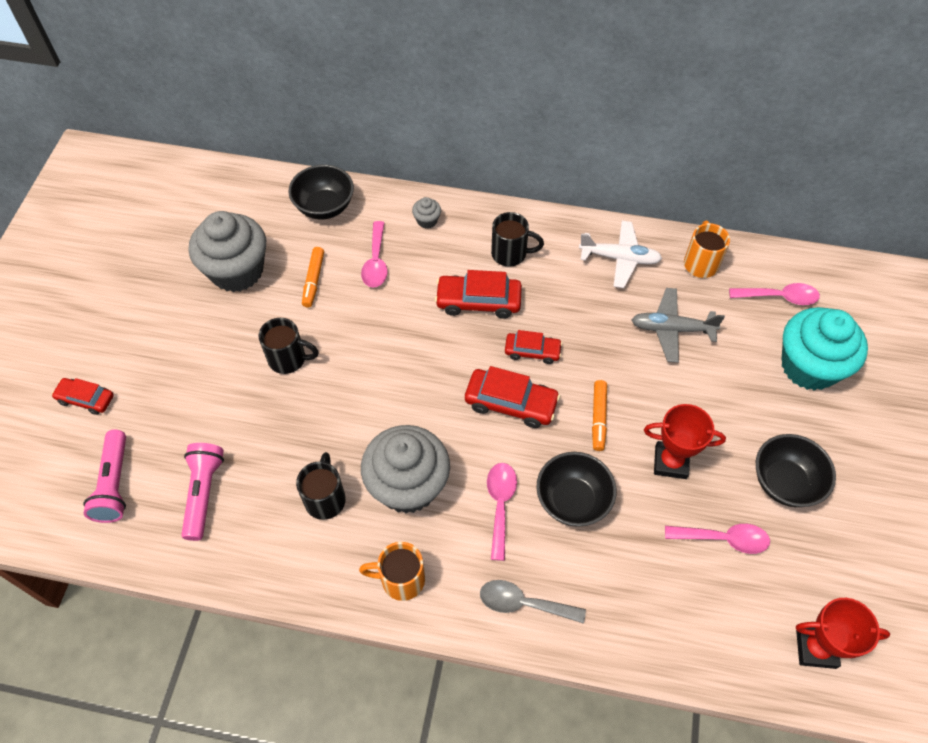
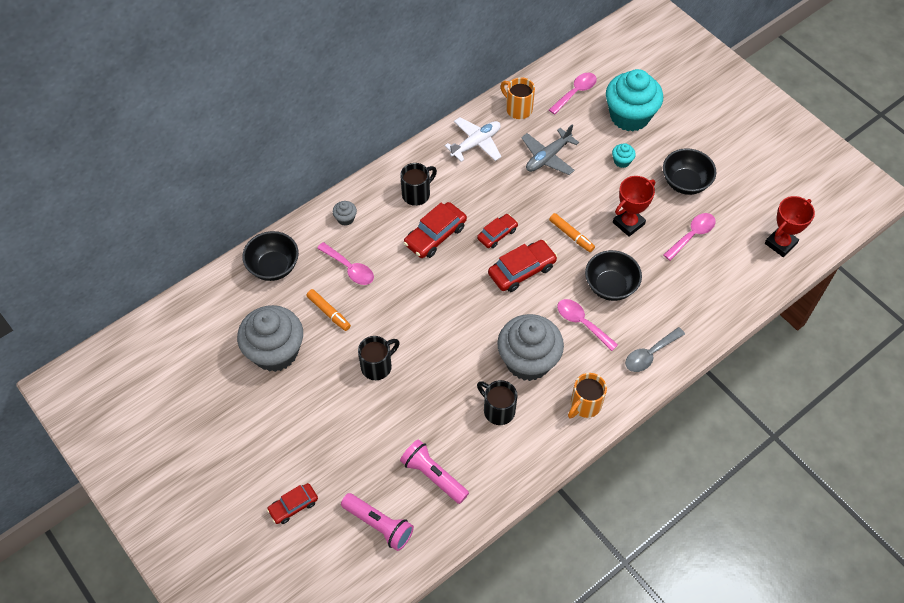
camera: 50 degrees left, 0 degrees up
(742, 400) = (622, 161): none -> turquoise cupcake

